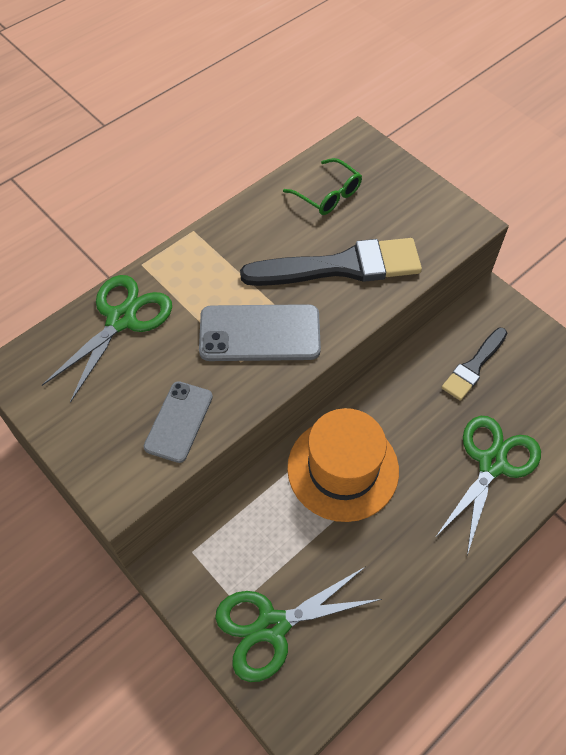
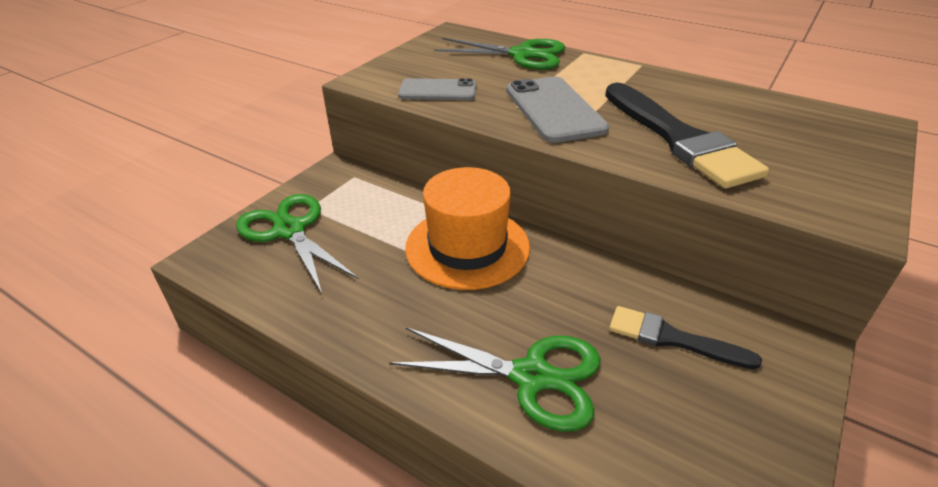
camera: 75 degrees right, 20 degrees down
(327, 194) = (769, 118): green glasses -> none

